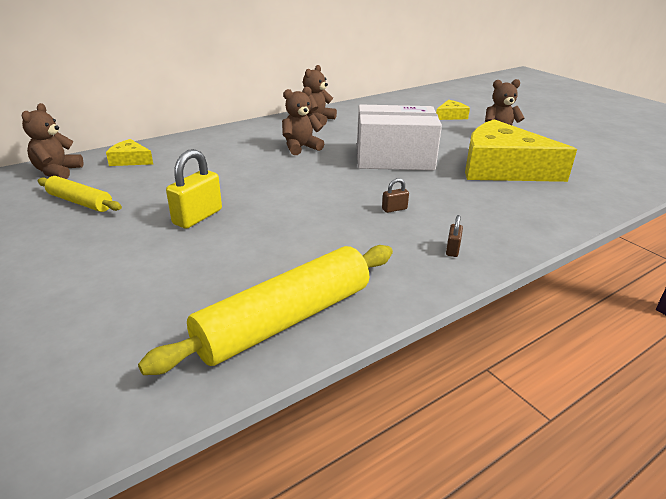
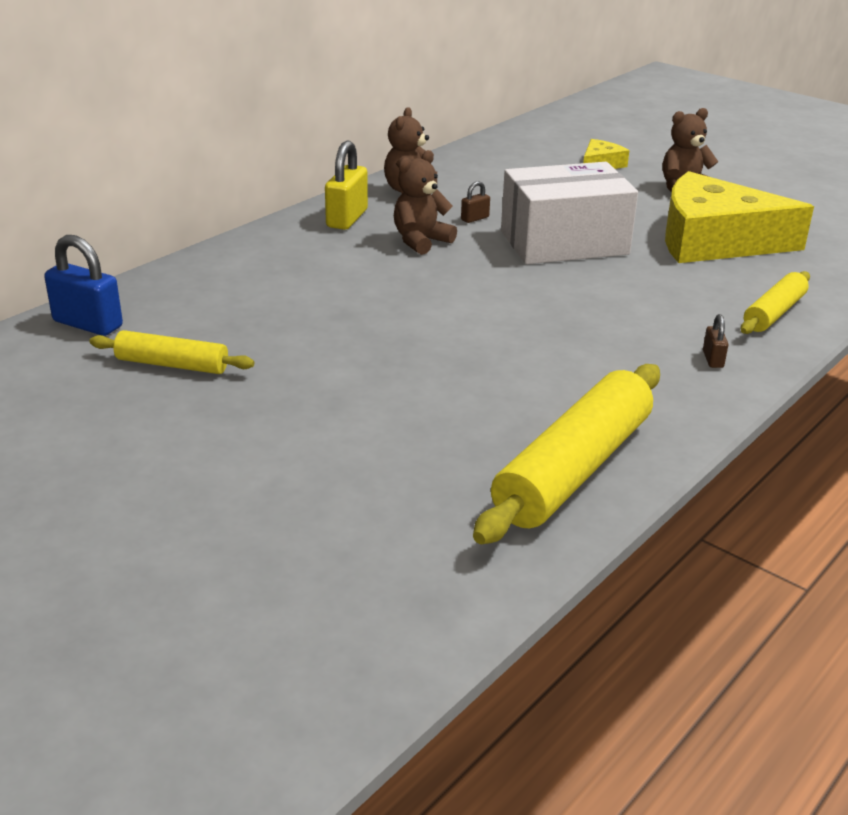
camera: 15 degrees left, 0 degrees up
(57, 172) = (88, 324): brown teddy bear -> blue padlock
(130, 160) = (182, 292): yellow cheese -> none
(197, 217) = (360, 362): yellow padlock -> yellow padlock (347, 219)
(394, 209) = (611, 316): brown padlock -> brown padlock (475, 218)
(520, 222) = (773, 313): none -> yellow rolling pin

